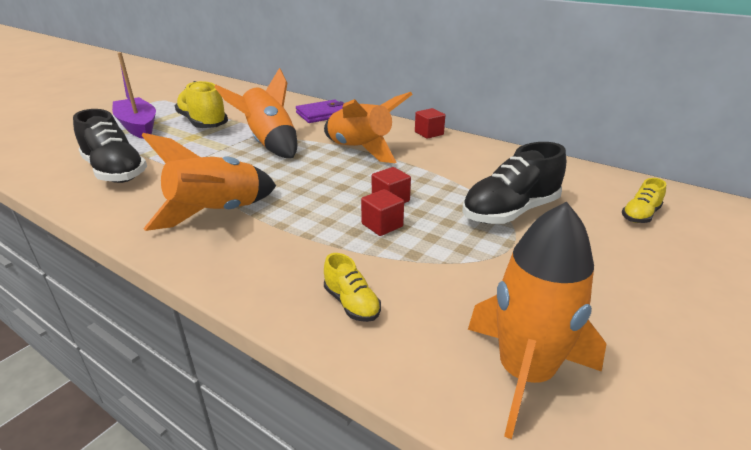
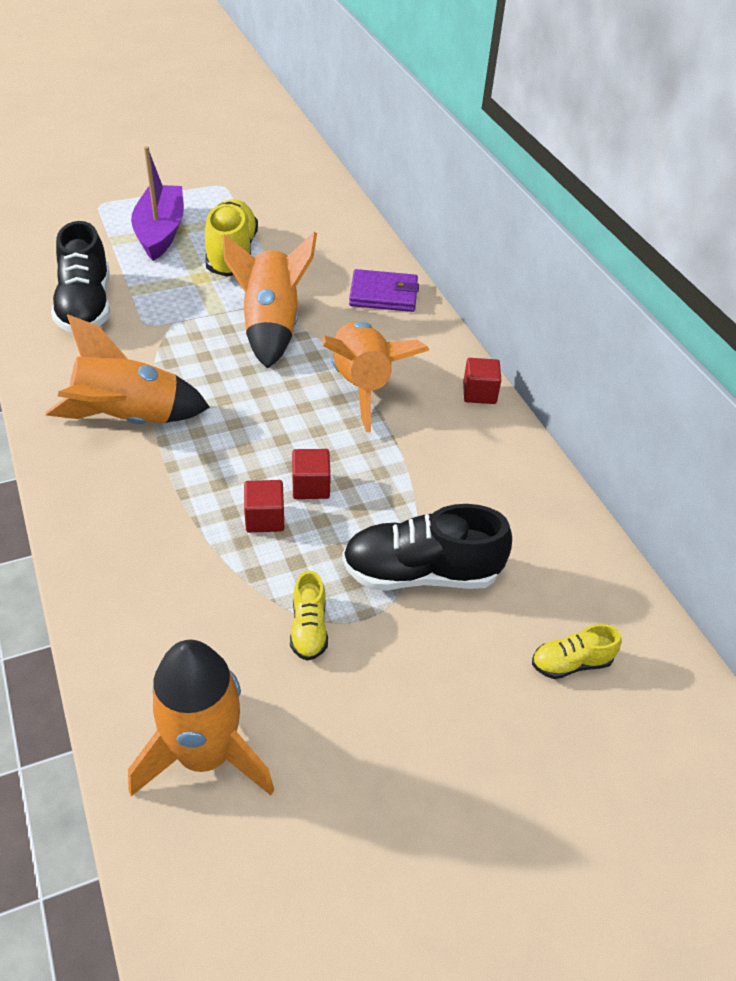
camera: 30 degrees right, 15 degrees up
(351, 303) = (143, 599): yellow shoe -> yellow shoe (309, 628)

